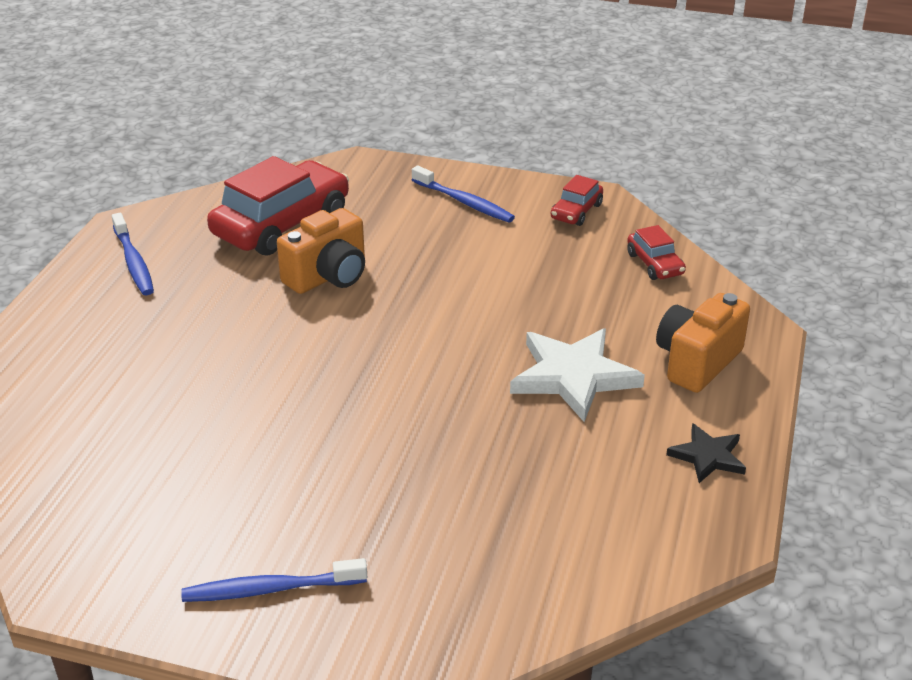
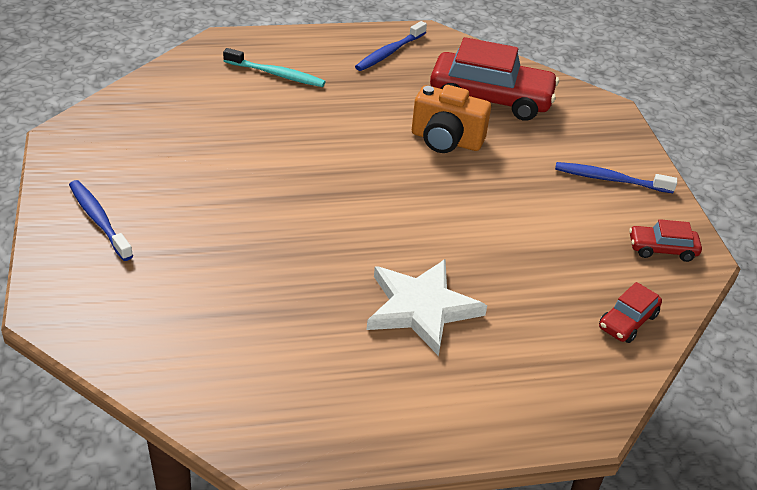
camera: 60 degrees right, 5 degrees up
(95, 360) = (276, 74): none -> turquoise toothbrush
(464, 202) = (610, 179): blue toothbrush -> blue toothbrush turned 90 degrees clockwise
(697, 362) = (500, 385): orange camera -> none
(708, 456) = (371, 422): black star -> none

